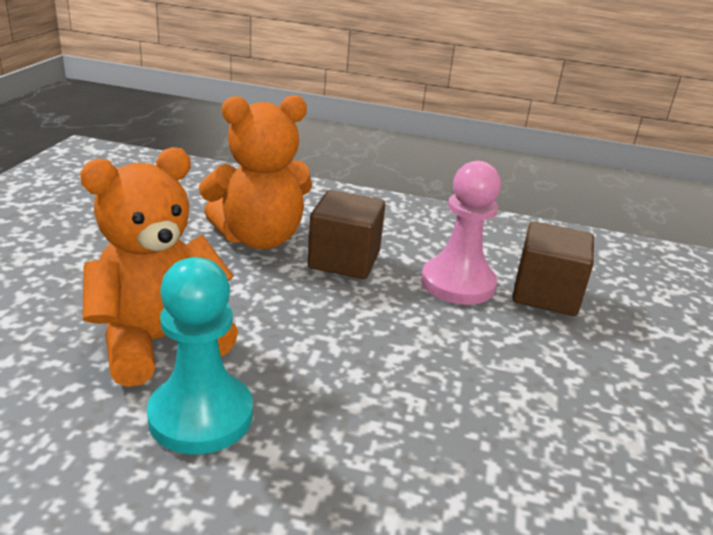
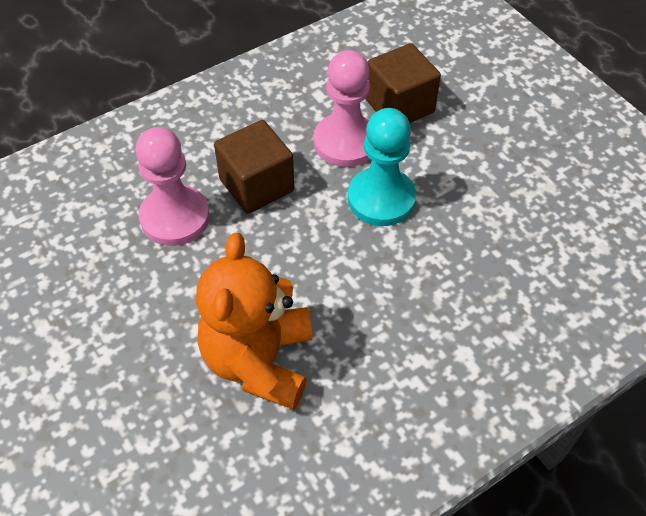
camera: 45 degrees left, 25 degrees up
(201, 416) = (359, 378): turquoise pawn -> turquoise pawn (381, 199)
(259, 239) = (175, 217): orange teddy bear -> pink pawn

